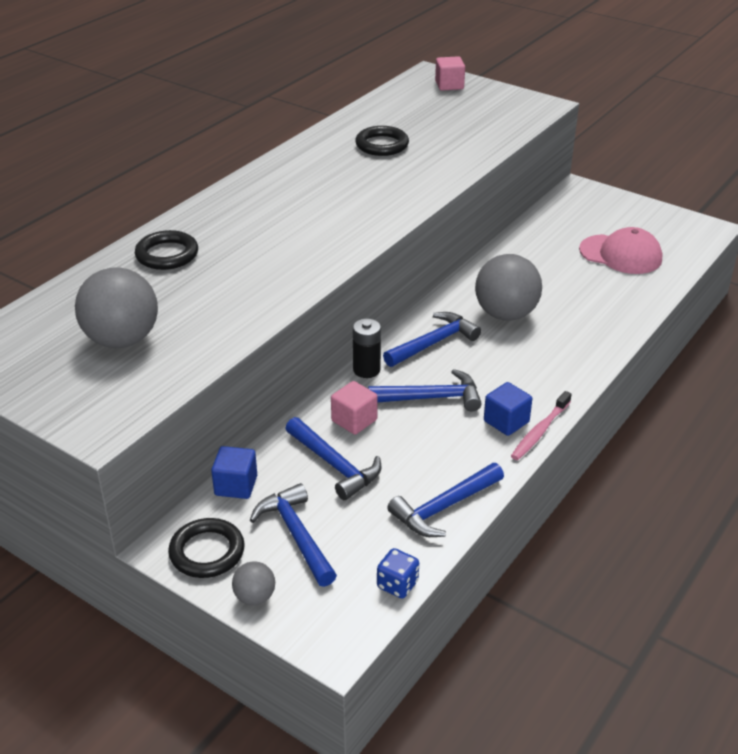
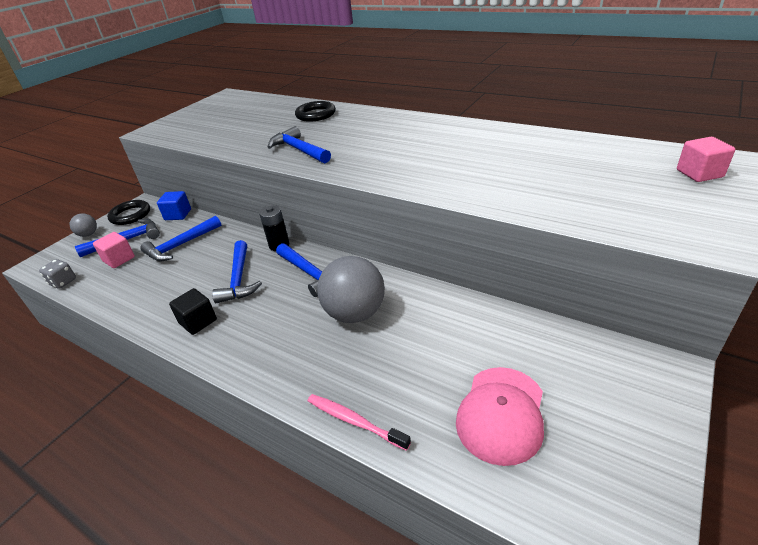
camera: 90 degrees right, 0 degrees up
(122, 340) = (226, 121): grey ball -> none
(354, 420) = (223, 247): pink cube -> pink cube (119, 259)
(382, 145) = (512, 156): black ring -> none
(397, 585) = (63, 282): blue dice -> grey dice
(444, 508) = (117, 295): blue hammer -> blue hammer (299, 150)
(506, 421) = (198, 321): blue cube -> black cube
(540, 431) = (178, 343): pink toothbrush -> pink toothbrush (354, 421)

